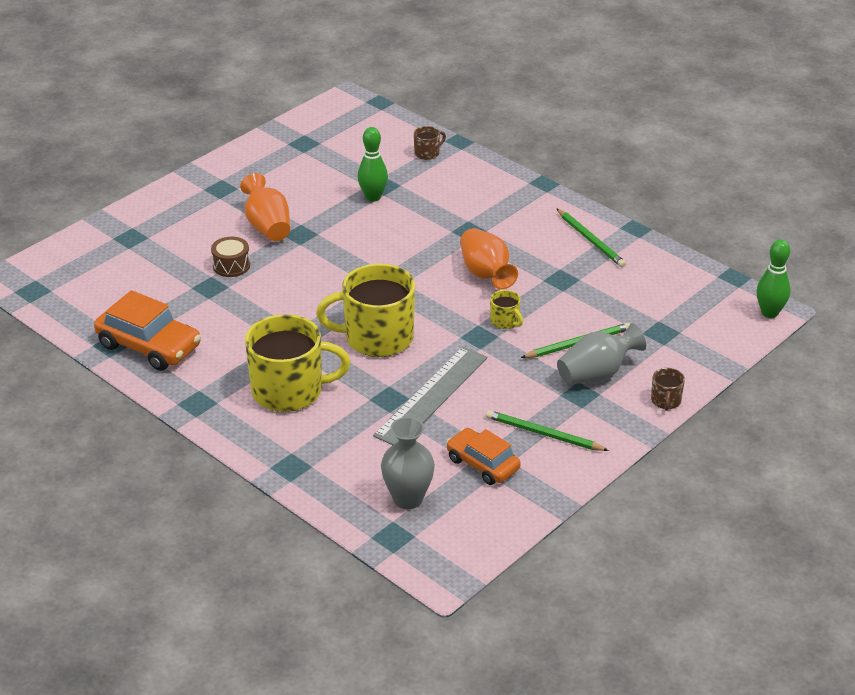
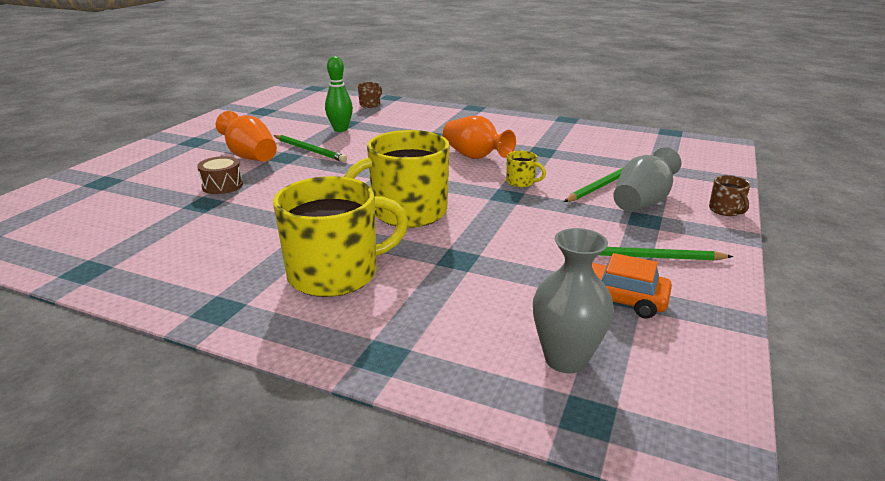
camera: 20 degrees left, 10 degrees down
(149, 346) = (138, 263): orange car -> none
(431, 396) = (502, 248): grey ruler -> none
(590, 240) = (540, 128): green pencil -> green pencil (309, 150)
(769, 313) = (724, 145): green bowling pin -> none

